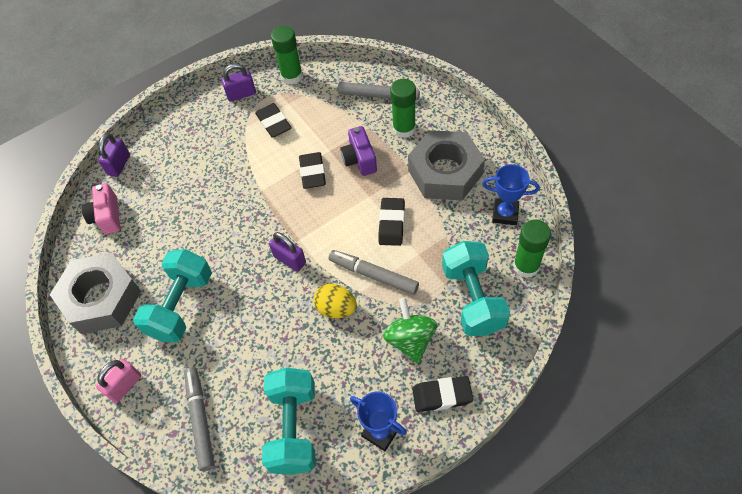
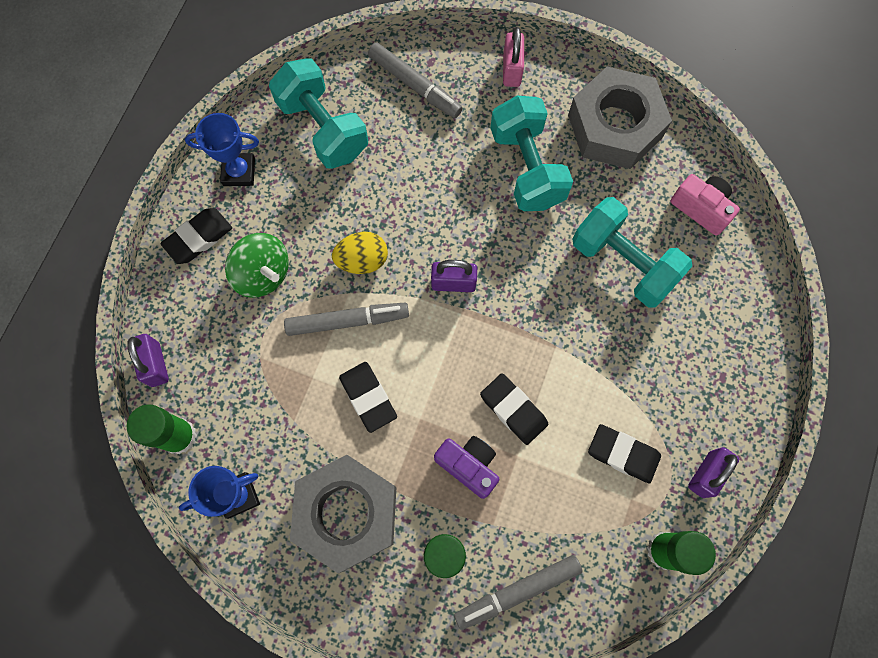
camera: 140 degrees right, 15 degrees up
(119, 165) = (756, 276): purple padlock -> purple padlock (155, 364)
(473, 298) = (220, 359): turquoise dumbbell -> turquoise dumbbell (623, 263)

